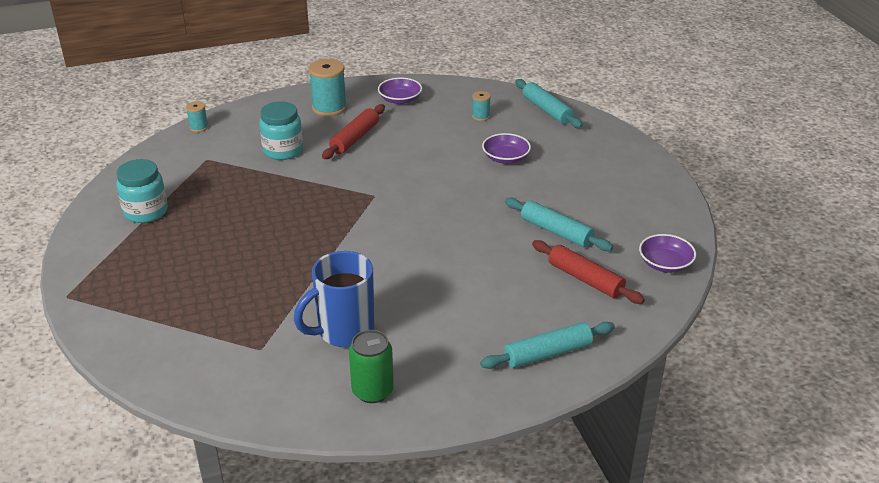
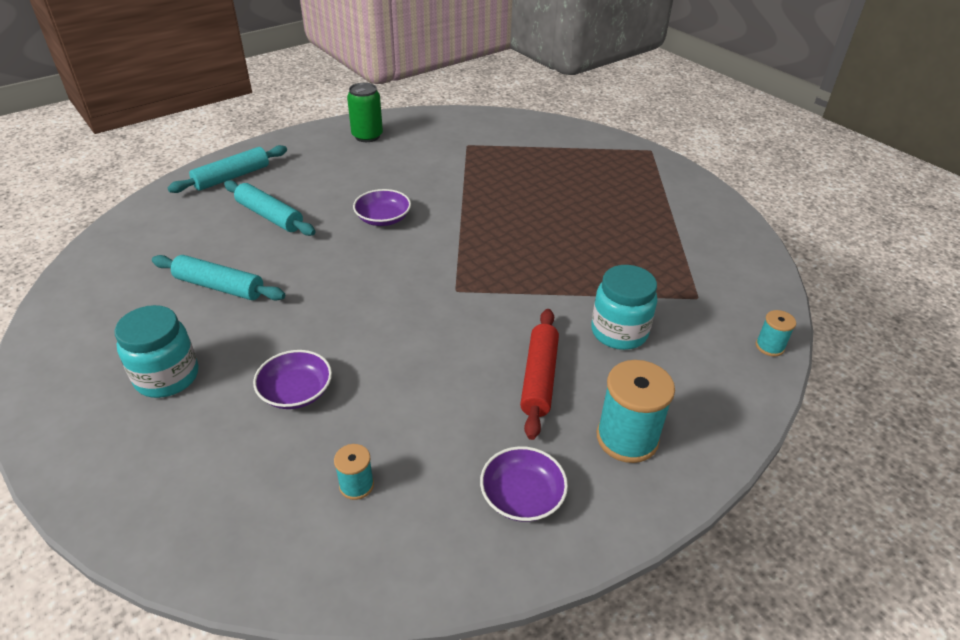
camera: 160 degrees right, 5 degrees up
(146, 212) = (681, 223): turquoise jar -> turquoise jar (167, 377)
(344, 332) = (409, 164): blue mug -> none
(547, 110) = (227, 541): turquoise rolling pin -> turquoise rolling pin (270, 216)
(585, 279) = (190, 240): red rolling pin -> none
(665, 263) = (93, 273): purple bowl -> purple bowl (383, 218)

